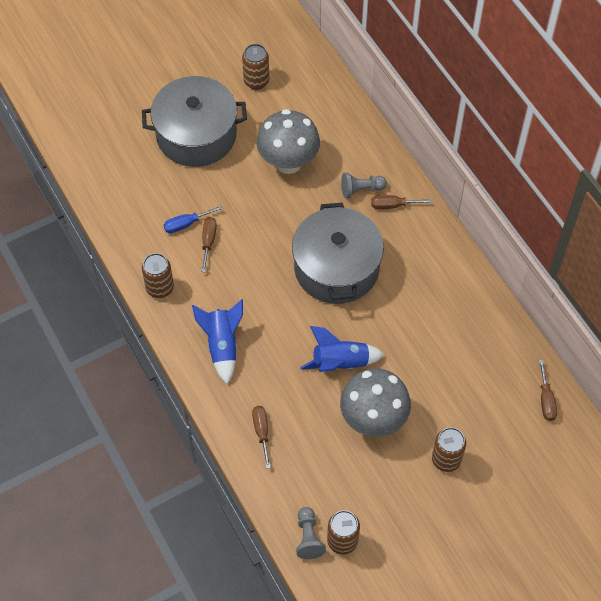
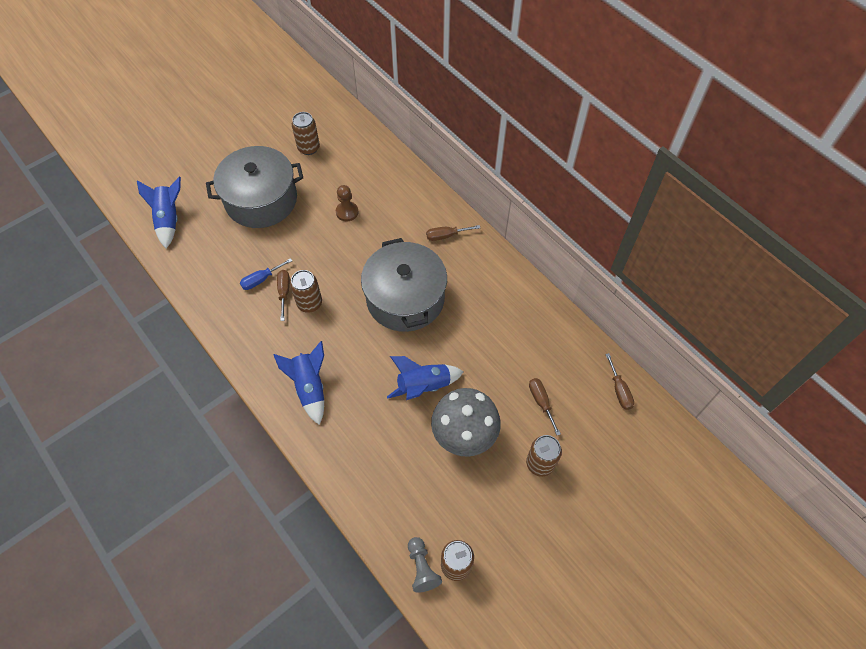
camera: 10 degrees left, 0 degrees up
(94, 142) = (169, 219): none -> blue rocket
(160, 288) = (243, 342): brown can -> brown can (309, 303)
(262, 432) = (359, 466): brown screwdriver -> brown screwdriver (541, 402)
(288, 162) = (347, 212): grey mushroom -> brown pawn
(361, 190) = (415, 226): grey pawn -> none

